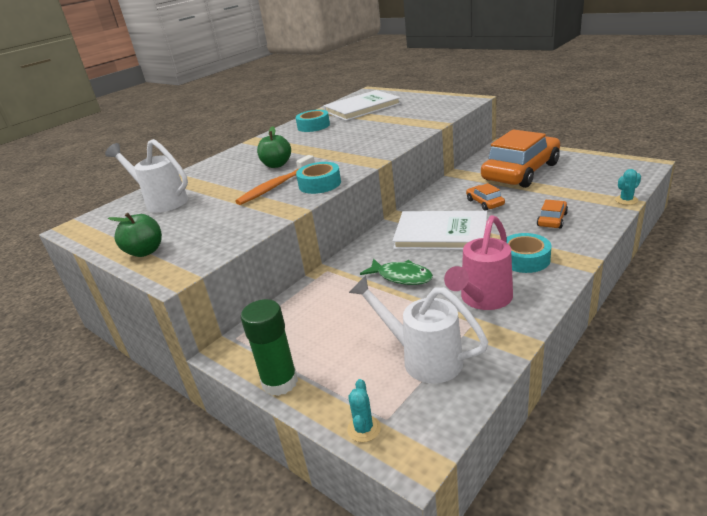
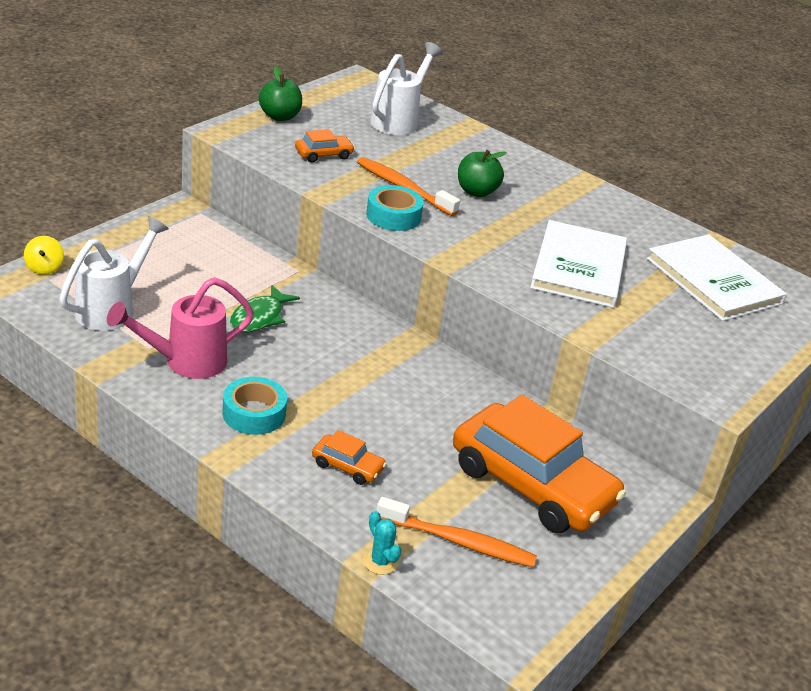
camera: 80 degrees right, 5 degrees up
(280, 382) = (123, 233): green glue stick -> none
(313, 126) = (632, 229): turquoise tape -> none
(364, 429) = (44, 267): turquoise cactus -> yellow spinning top
(441, 233) = (349, 363): white book -> white book (578, 267)
(482, 300) = (185, 362): pink watering can -> pink watering can turned 60 degrees counterclockwise
(485, 202) = (427, 419): orange car -> orange car (323, 154)
(586, 183) = (458, 541): none -> orange toothbrush

